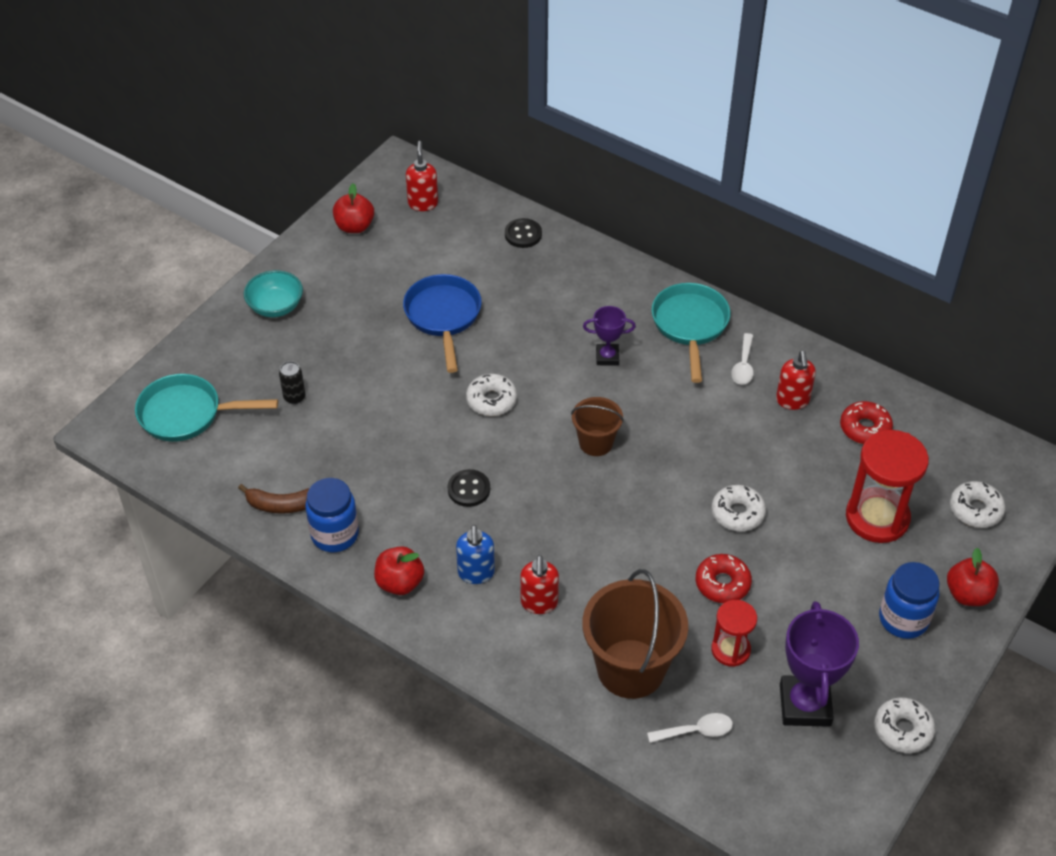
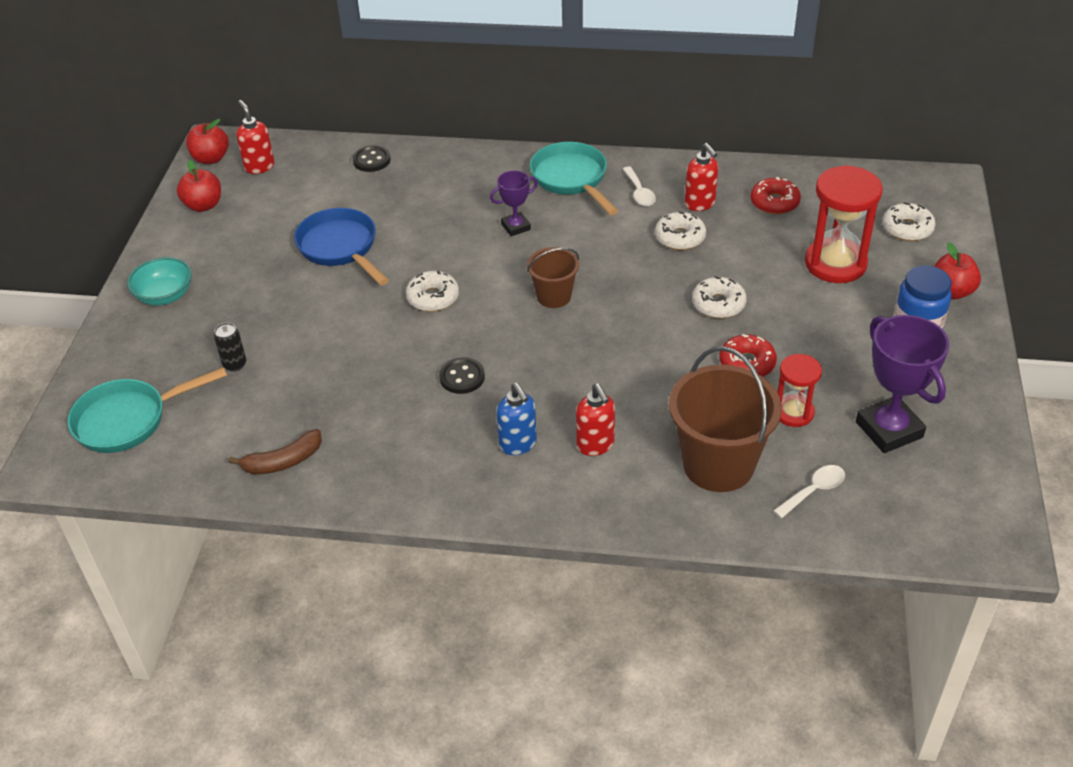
camera: 25 degrees left, 5 degrees down
(335, 534) = (355, 466): blue jar -> none
(400, 583) = (449, 482): red apple -> red apple (211, 158)
(903, 730) = (982, 414): white donut -> white donut (680, 237)

